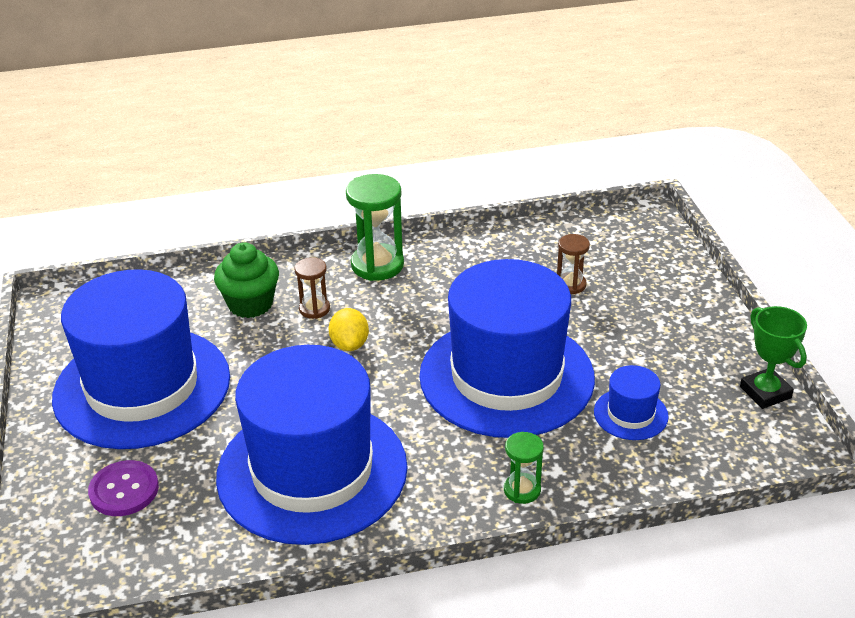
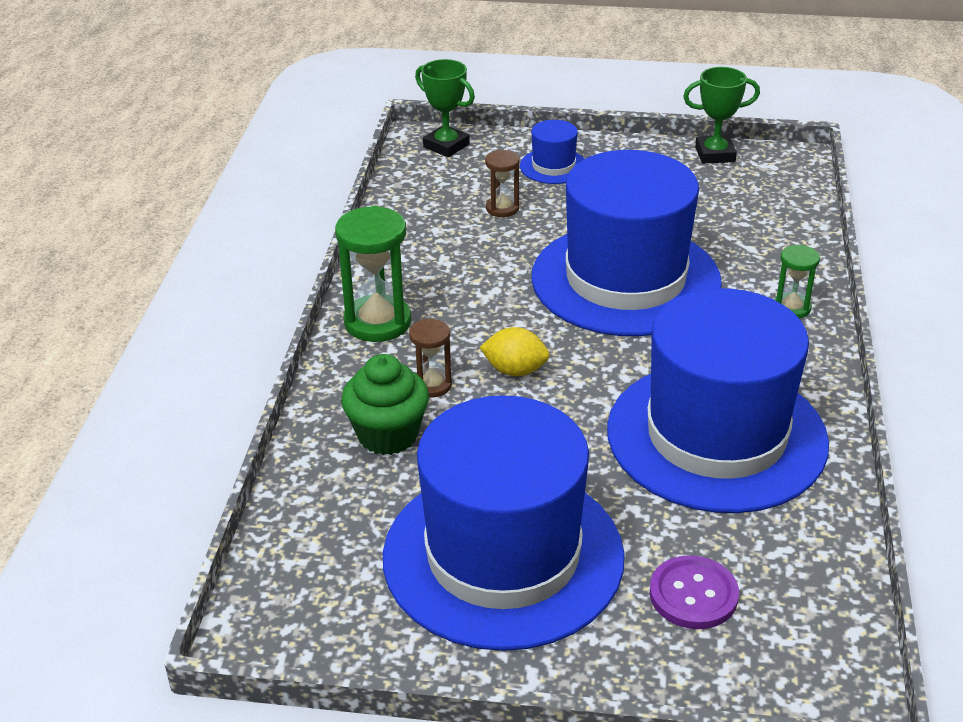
camera: 70 degrees left, 0 degrees up
(630, 414) = (713, 225): blue hat -> blue hat (553, 166)
(647, 232) = (446, 146): none -> green trophy

